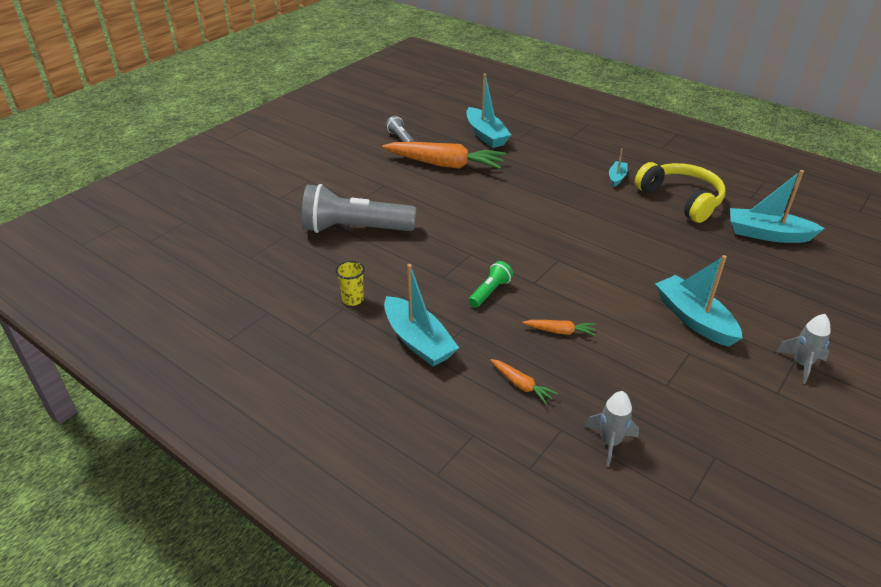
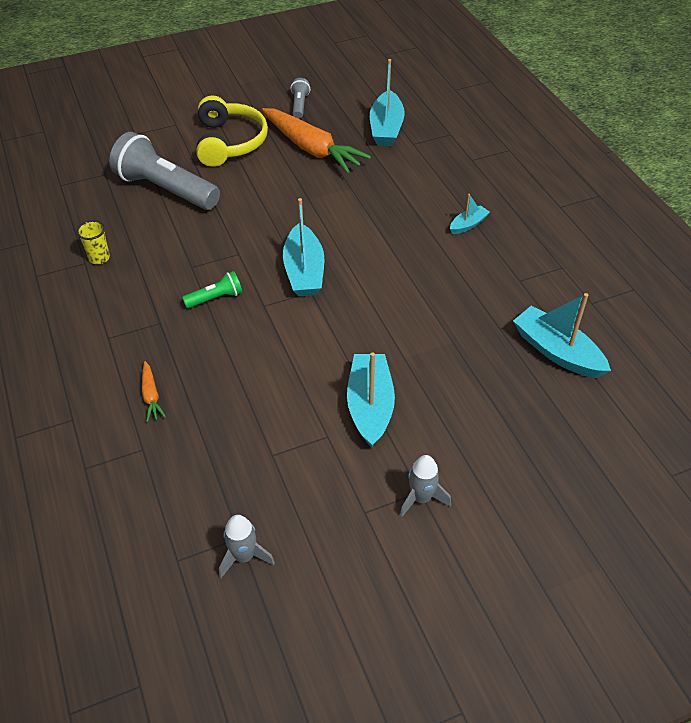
camera: 30 degrees right, 10 degrees up
(418, 341) = (112, 318): turquoise boat -> turquoise boat (304, 271)
(560, 331) = (235, 362): orange carrot -> none
(610, 442) = (167, 480): grey rocket -> grey rocket (244, 556)
(681, 199) = (509, 275): yellow headphones -> yellow headphones (230, 142)

